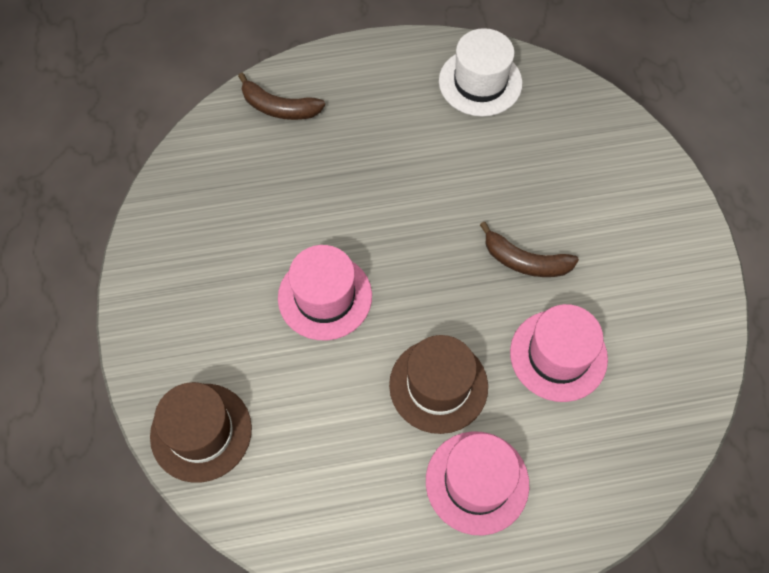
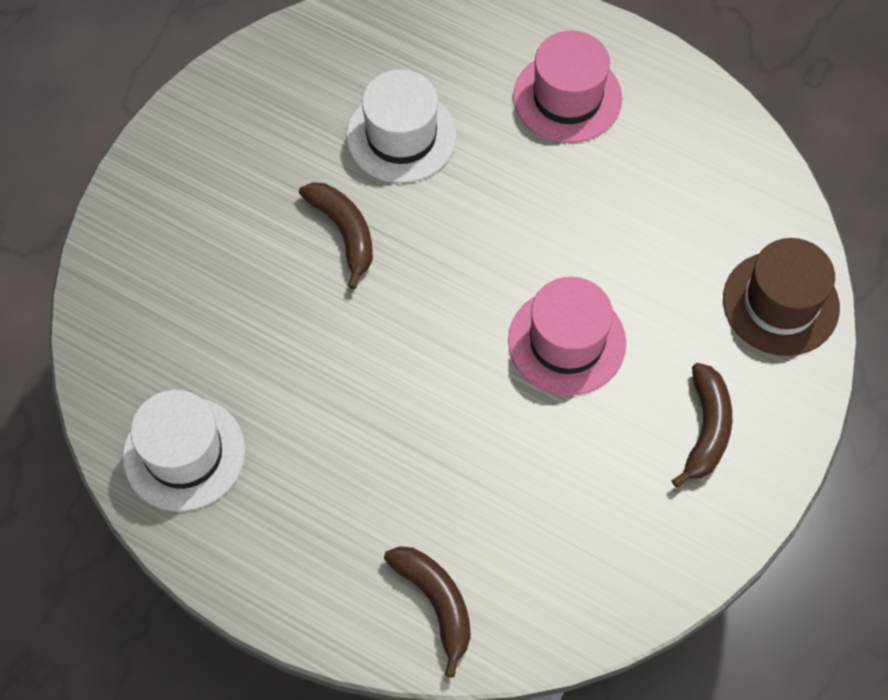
camera: 140 degrees left, 0 degrees up
(194, 306) = (706, 429): none -> brown banana
(438, 385) = (530, 188): brown hat -> none
(558, 355) = (401, 136): pink hat -> white hat

